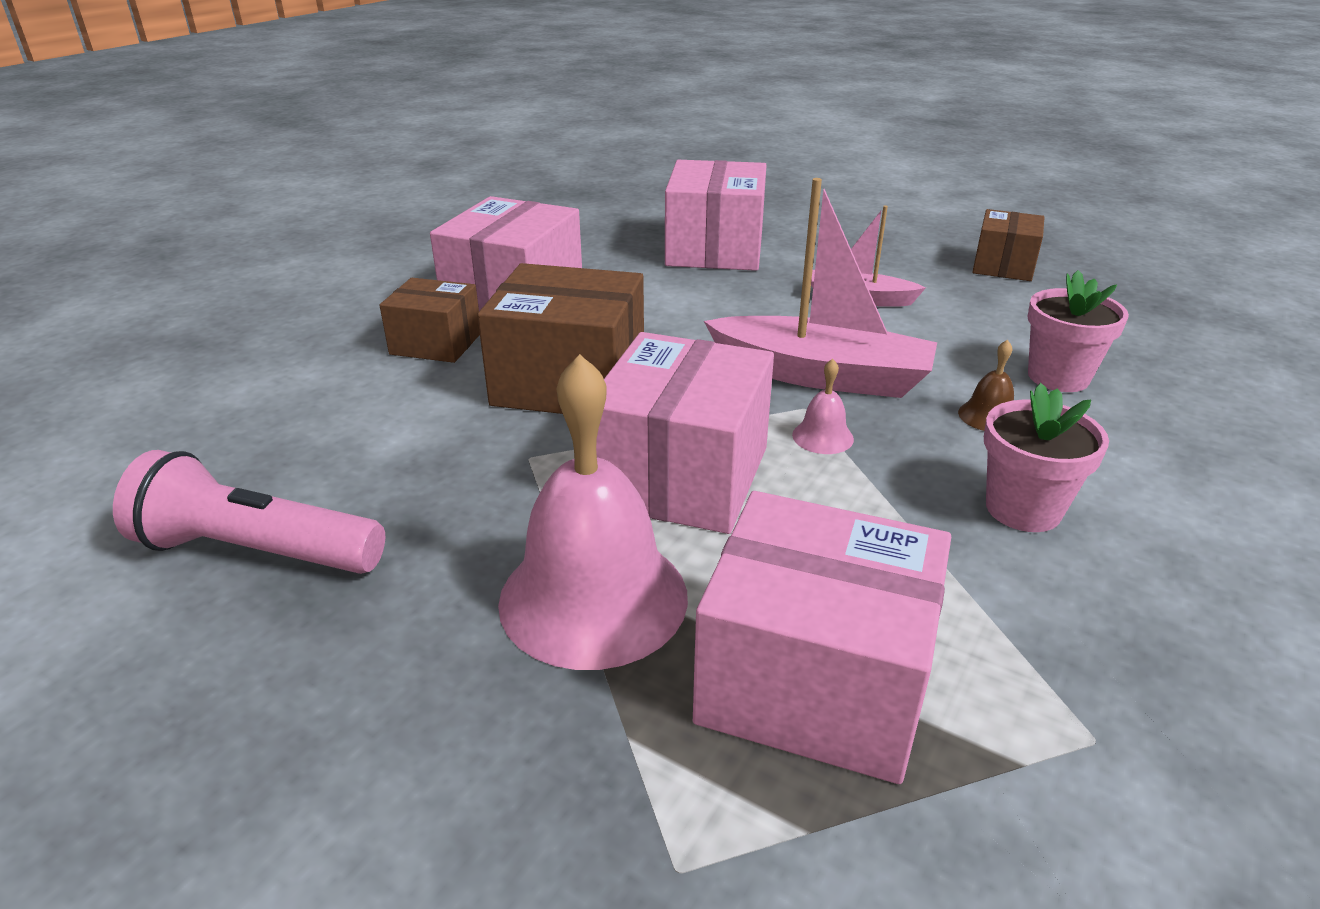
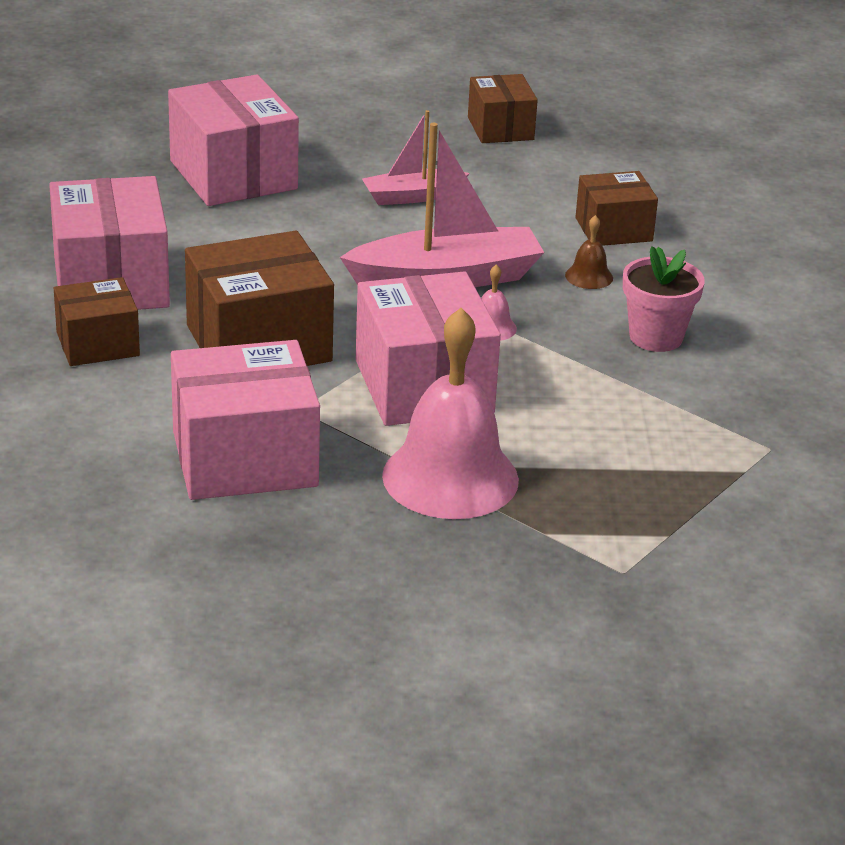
camera: 35 degrees left, 0 degrees up
(257, 551) = (192, 531): pink flashlight -> none
(814, 681) = (616, 473): pink box -> pink box (244, 459)
(1058, 377) = (613, 229): pink flower pot -> brown box

